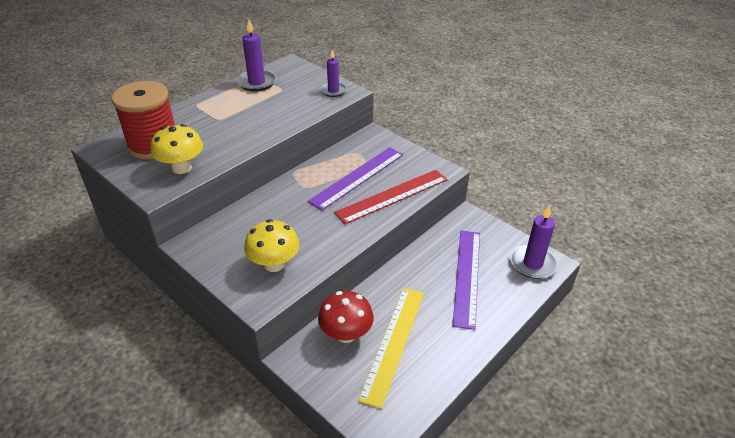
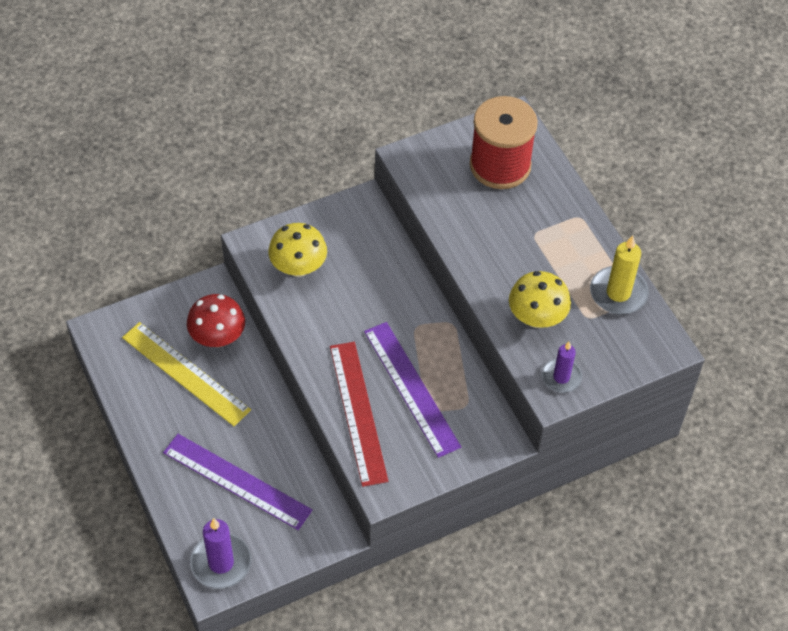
camera: 110 degrees right, 15 degrees up
(182, 168) = (442, 184): yellow mushroom -> yellow mushroom (536, 317)
(256, 82) = (618, 293): purple candle -> yellow candle

